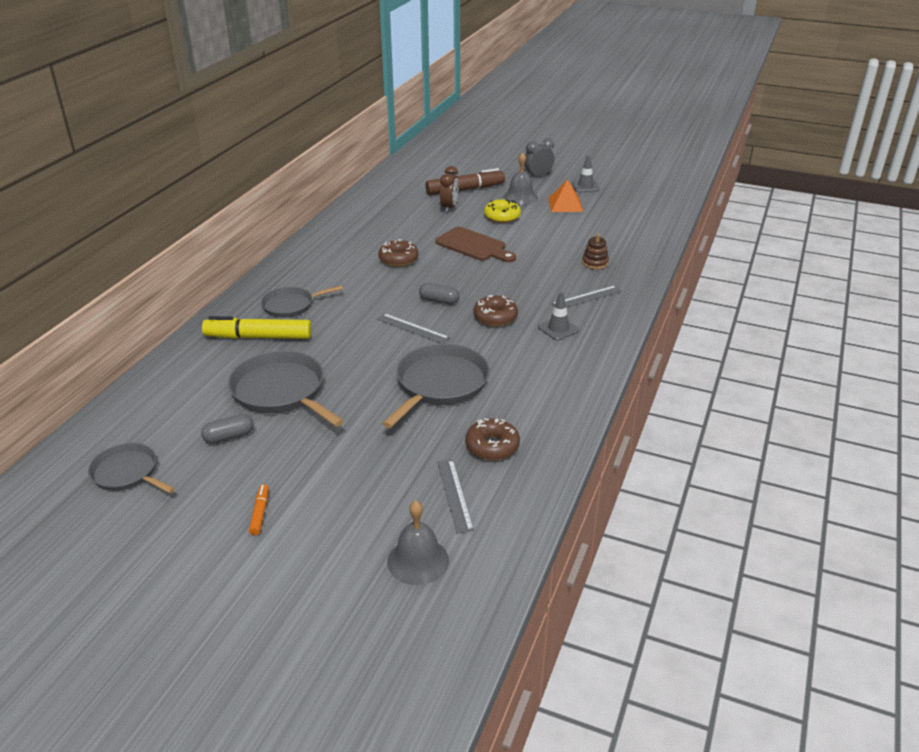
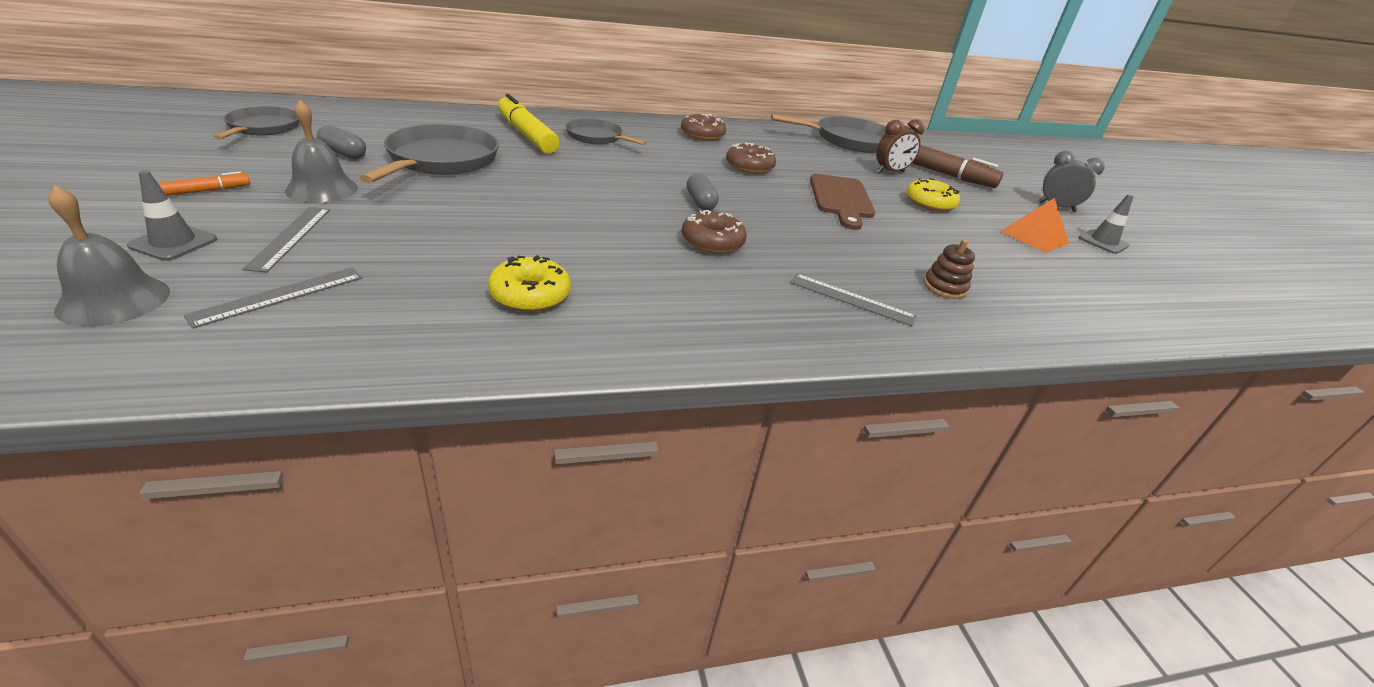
camera: 50 degrees right, 0 degrees up
(412, 328) = (626, 199): grey ruler -> grey ruler (290, 237)
(440, 384) = (527, 236): grey pan -> grey pan (849, 140)
(492, 446) = (411, 300): brown donut -> brown donut (702, 135)
(514, 402) = (530, 295): none -> yellow donut
(520, 197) = (990, 206): grey bell -> grey bell (322, 189)
(558, 329) = (744, 292): grey traffic cone -> grey traffic cone (173, 243)

